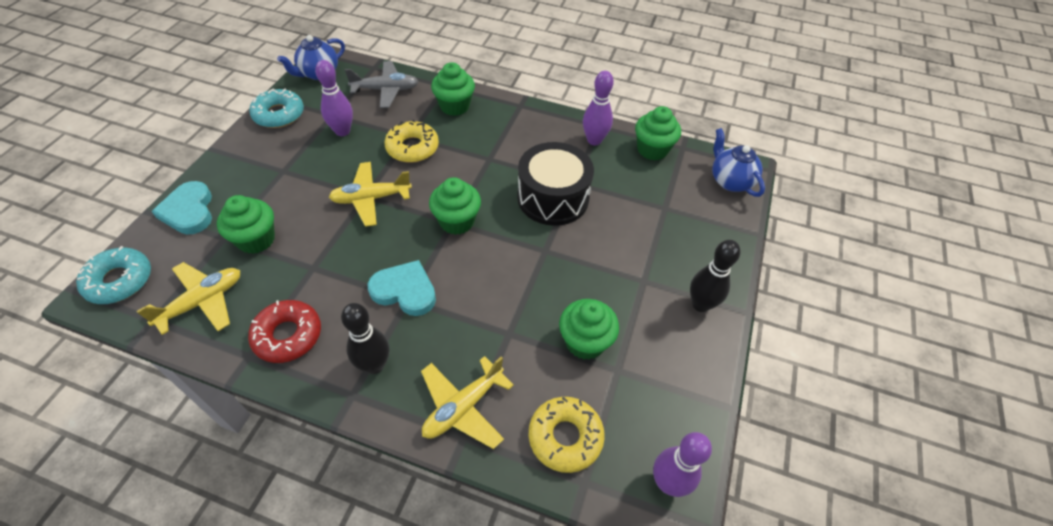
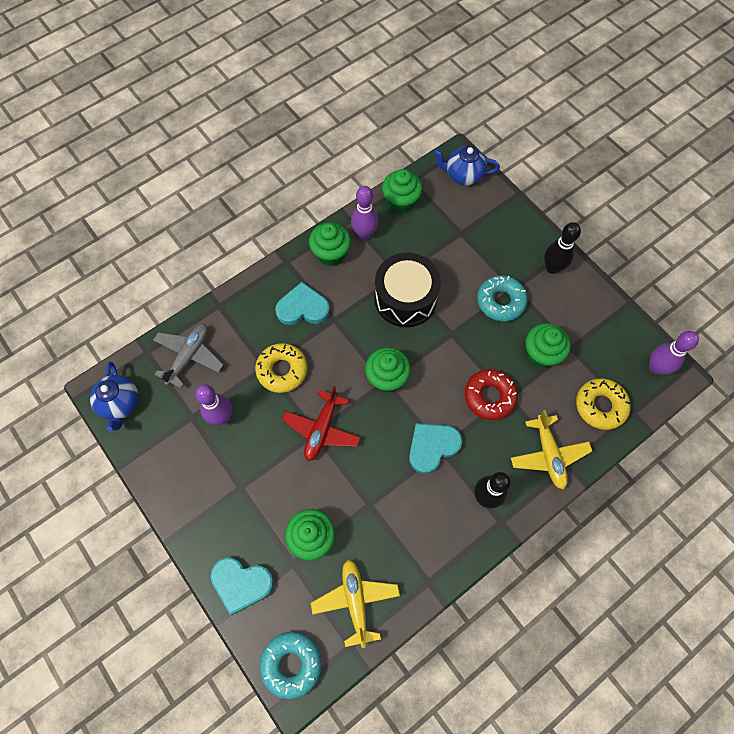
camera: 55 degrees left, 15 degrees up
(279, 114) = (158, 463): turquoise donut -> turquoise donut (500, 301)
(288, 335) = (426, 547): red donut -> red donut (489, 396)
(371, 198) = (322, 429): yellow plane -> red plane
(454, 106) = (252, 312): green cupcake -> green cupcake (331, 254)
(484, 134) = (303, 308): none -> turquoise heart

